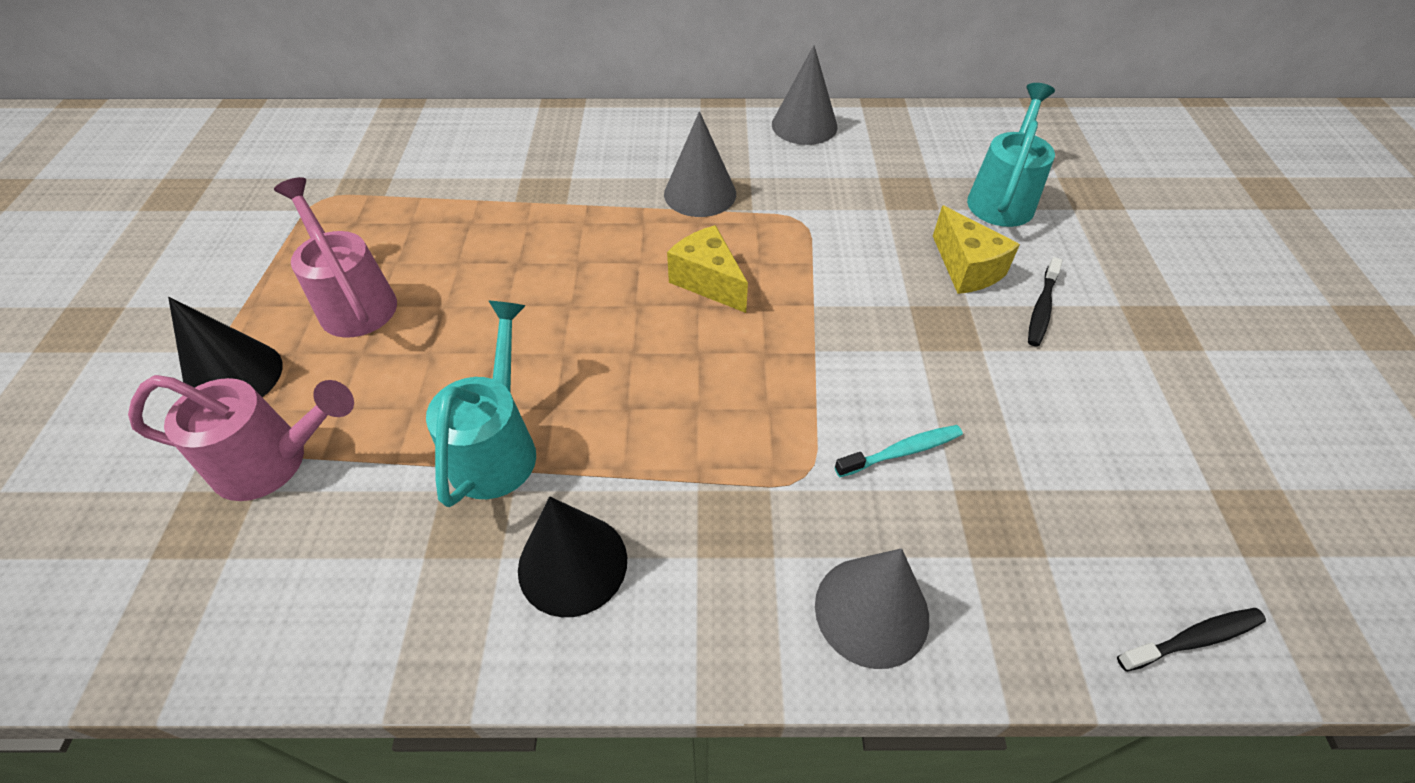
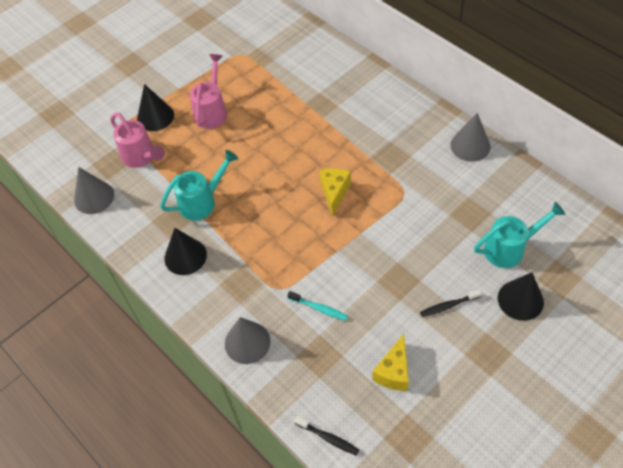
camera: 50 degrees right, 5 degrees up
(700, 193) = (379, 150): grey cone -> grey cone (94, 197)
(966, 268) = (442, 266): yellow cheese -> yellow cheese (393, 372)
(1095, 241) = (520, 300): none -> black cone

